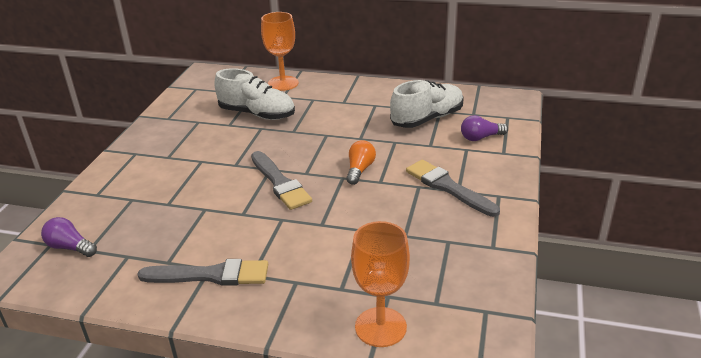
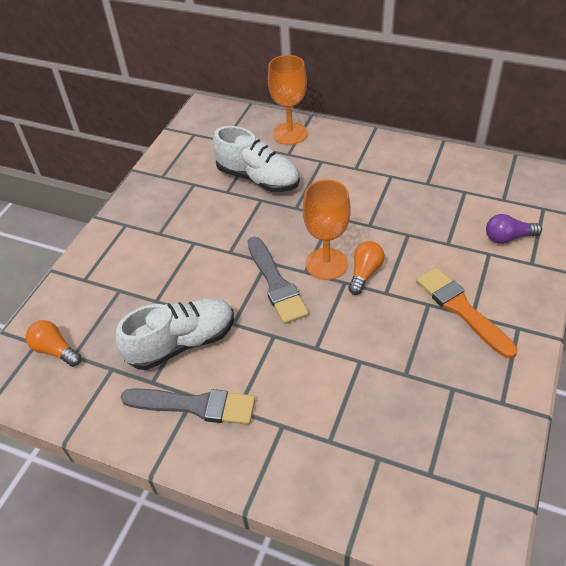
camera: 10 degrees right, 15 degrees up
(70, 247) = (55, 350): purple light bulb -> orange light bulb
(380, 327) = (367, 499): orange goblet -> orange goblet (326, 264)
(427, 119) = (448, 203): white shoe -> white shoe (182, 343)
(448, 187) = (461, 309): grey brush -> orange brush

